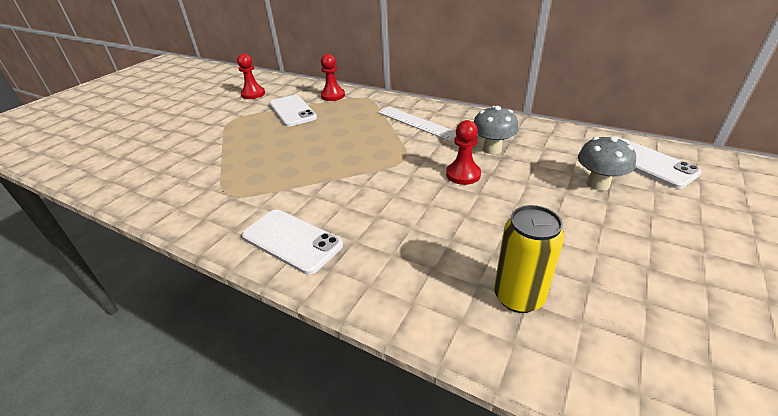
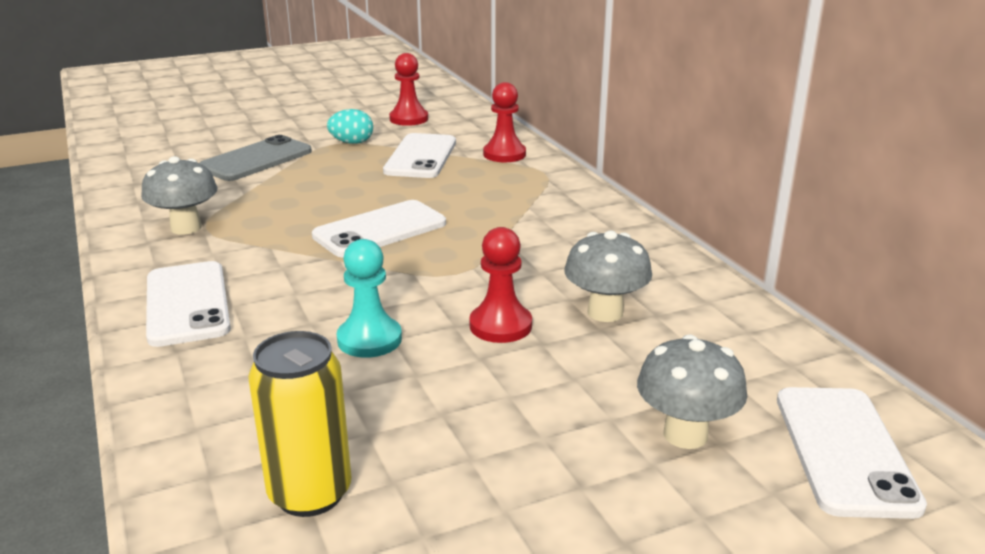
camera: 35 degrees right, 10 degrees down
(196, 145) = (256, 160): none -> grey phone
(216, 200) = (186, 228): none -> grey mushroom
(241, 116) = (352, 142): none -> turquoise egg
(332, 155) = (380, 230): none -> white phone
(416, 122) = (558, 232): white ruler -> none
(419, 210) = (369, 339): none -> turquoise pawn

